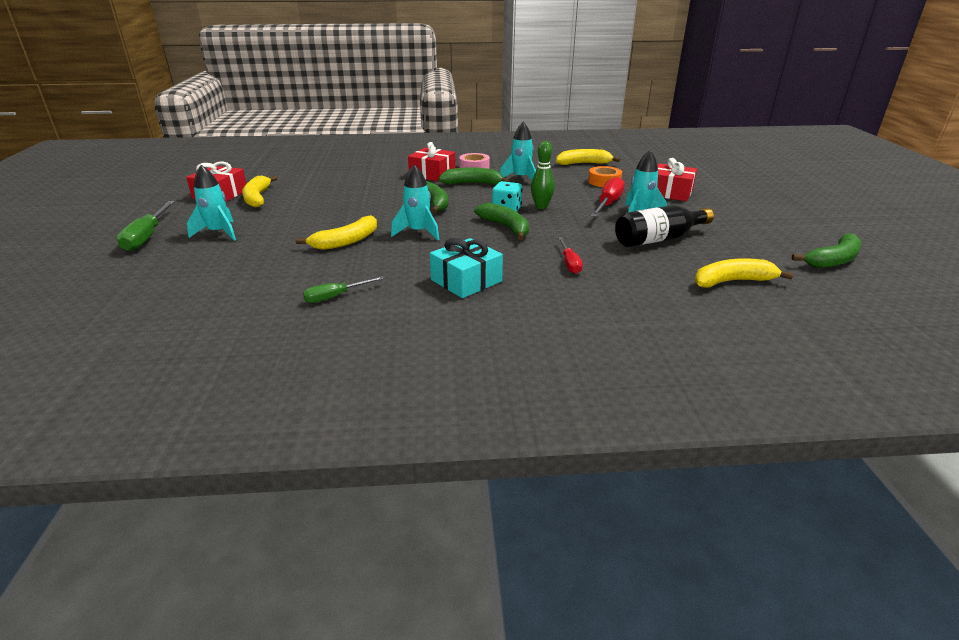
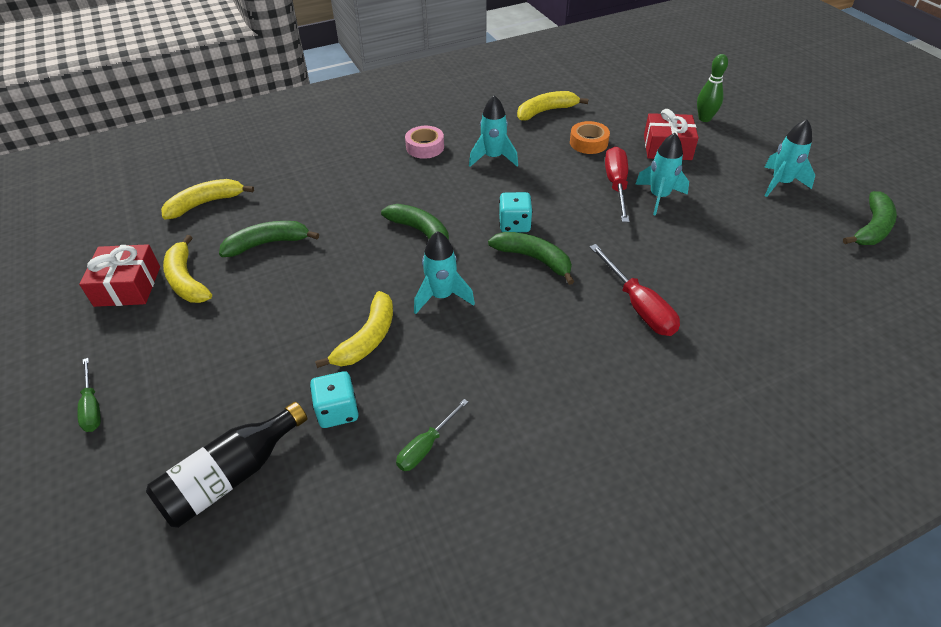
camera: 20 degrees left, 15 degrees up
(147, 237) = (92, 407): green screwdriver -> green screwdriver, size x0.62
(219, 233) = (188, 369): turquoise rocket -> turquoise rocket (780, 183)
(292, 268) = (337, 411): none -> turquoise dice
(432, 174) = (383, 173): red gift -> none
(466, 280) = (551, 370): turquoise gift -> none
(472, 183) = (443, 182): green banana -> green banana (268, 243)
(541, 206) = (549, 209): green bowling pin -> green bowling pin (704, 119)
(569, 263) = (638, 306): red screwdriver -> red screwdriver, size x1.62
(658, 239) = (701, 237): black bottle -> black bottle (231, 476)
(732, 281) = (805, 290): yellow banana -> yellow banana (205, 203)

